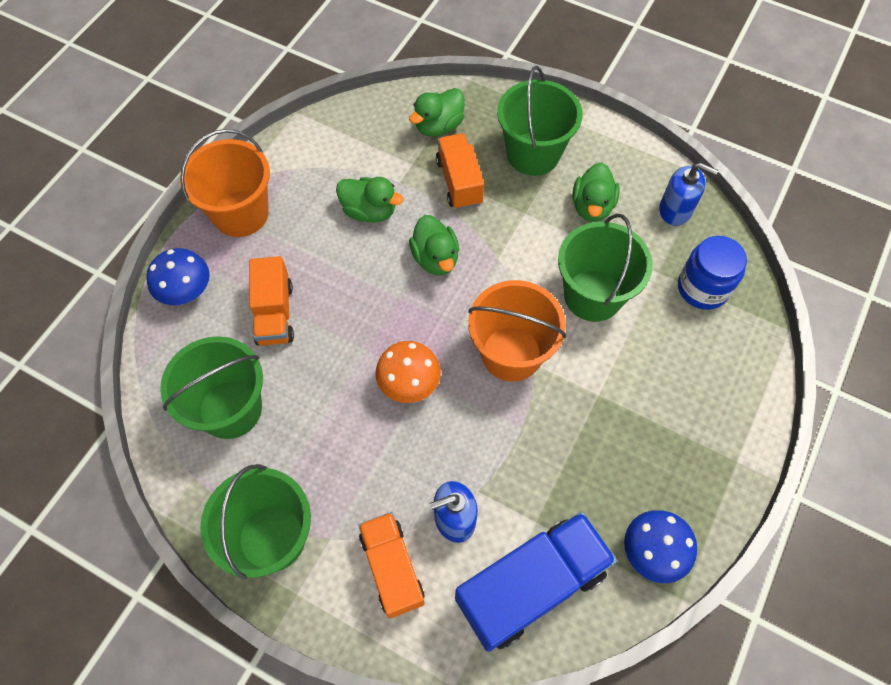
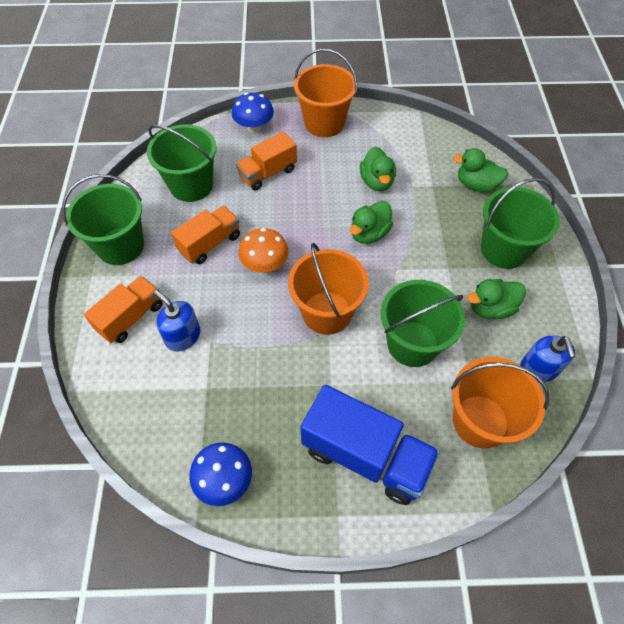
camera: 60 degrees right, 5 degrees down
(459, 182) = (441, 218): orange truck -> orange truck (210, 243)
(531, 586) = (157, 406): blue truck -> blue truck (365, 455)
(702, 288) = (480, 421): blue jar -> orange bucket

